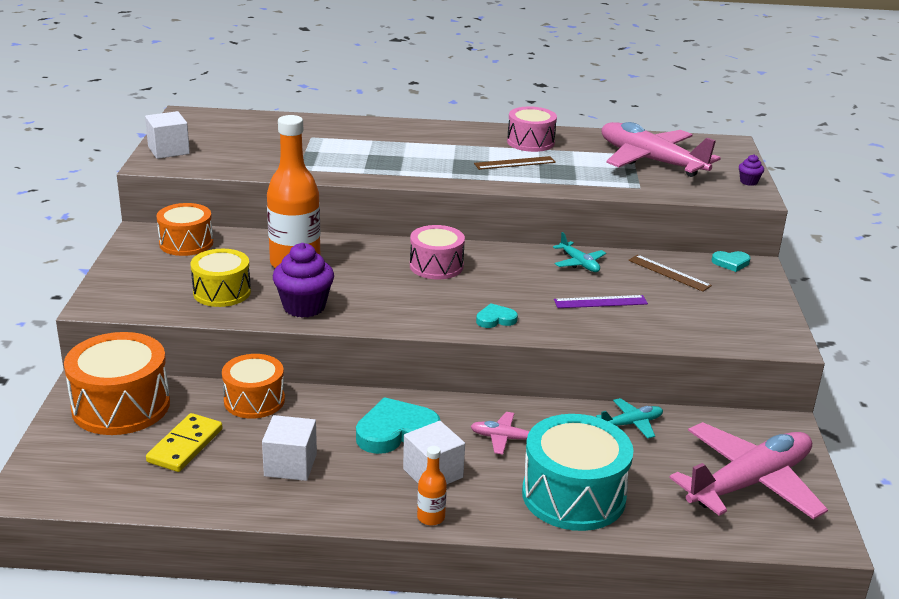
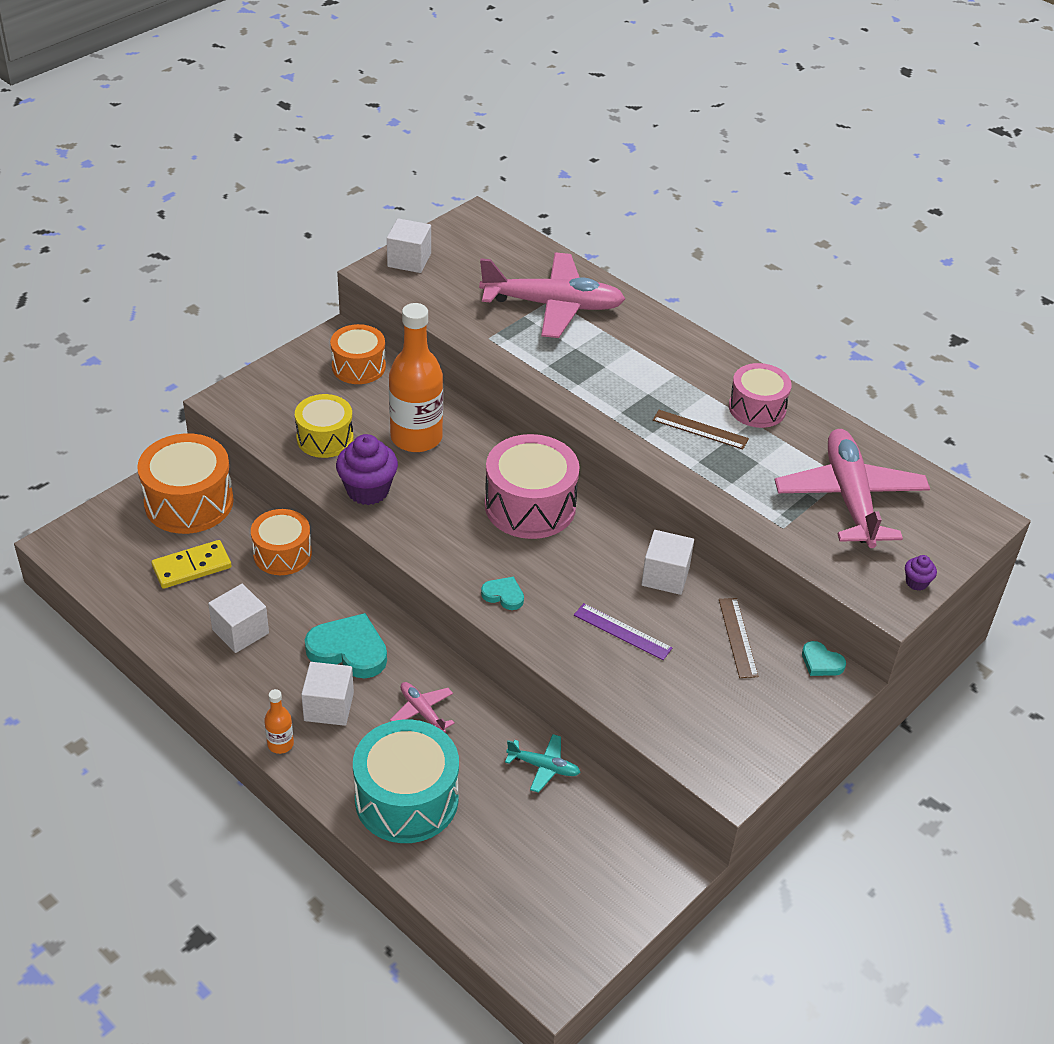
camera: 40 degrees right, 15 degrees up
(436, 266) = (530, 506): pink drum -> pink drum, size x1.56
(579, 263) = (665, 576): turquoise plane -> white cube
(749, 482) = (564, 889): pink plane -> pink plane (553, 305)

